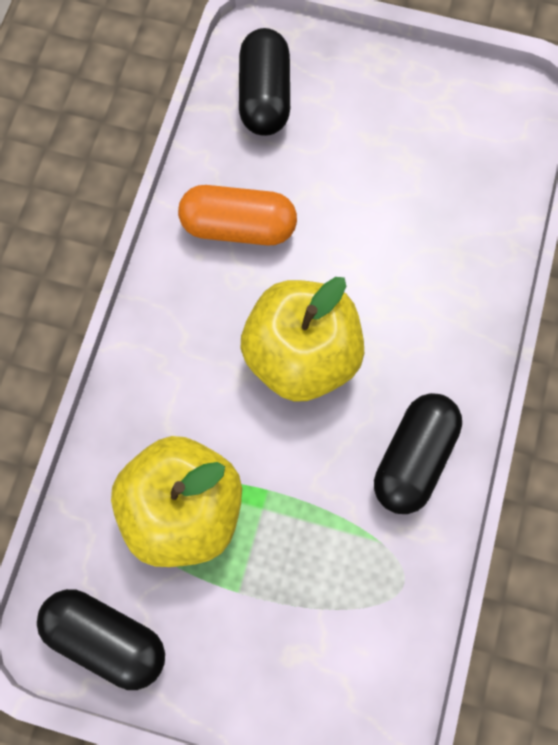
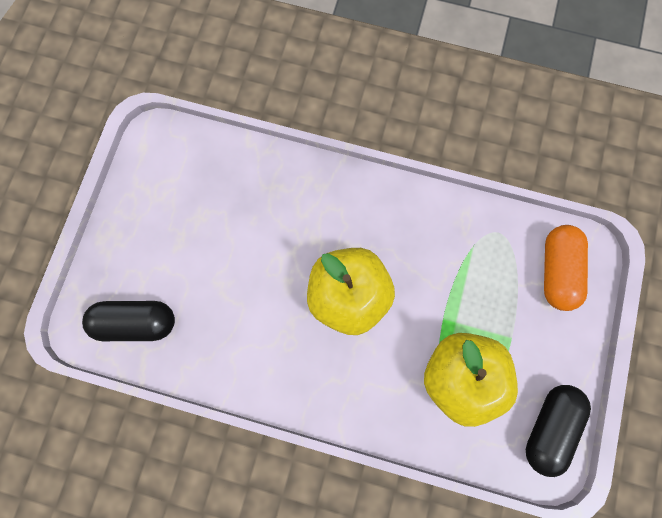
camera: 90 degrees left, 5 degrees up
(238, 227) = (247, 341): orange capsule -> orange capsule (556, 270)
(413, 458) = (418, 223): black capsule -> none

